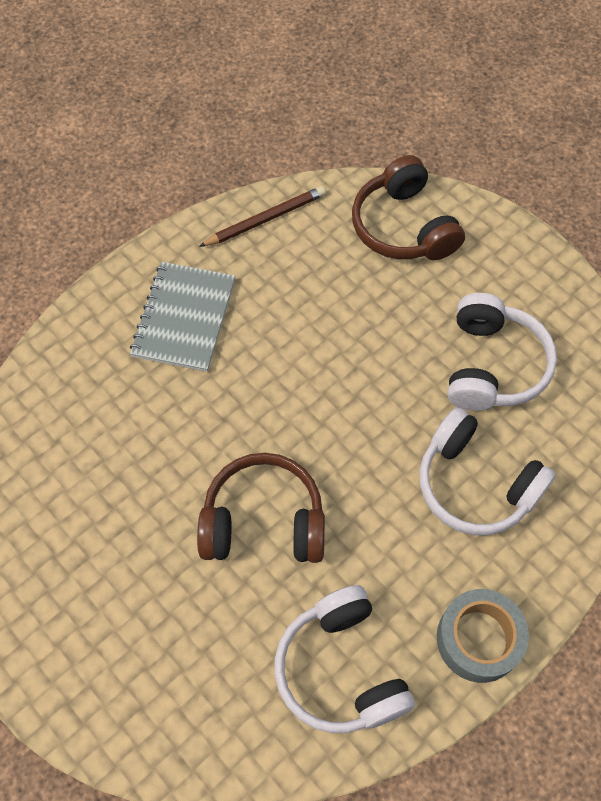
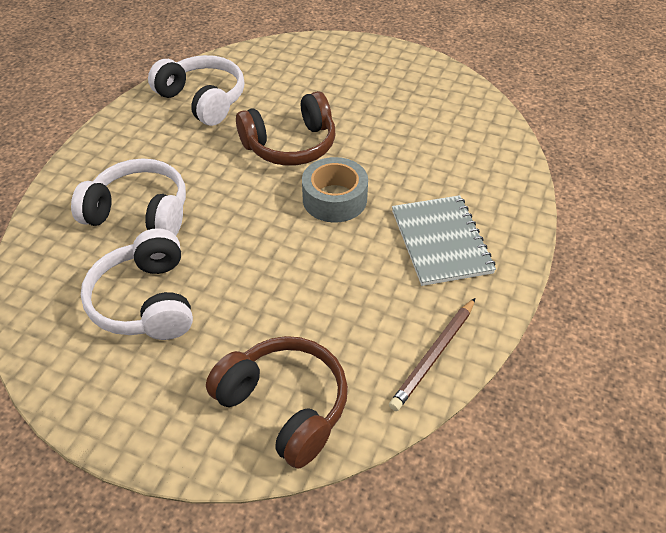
camera: 155 degrees right, 15 degrees down
(478, 639) = (116, 136): grey tape -> grey tape (334, 199)

